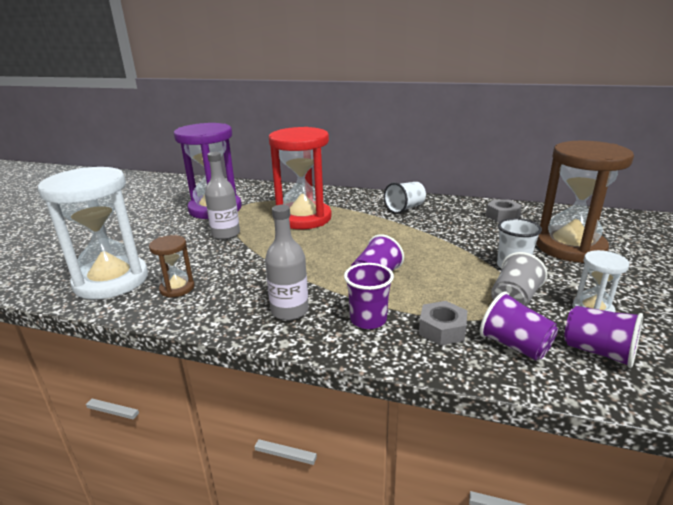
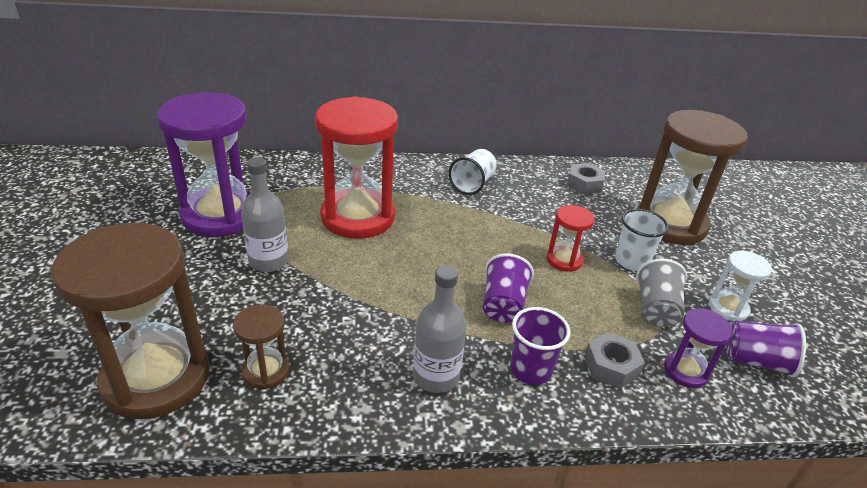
camera: 25 degrees left, 10 degrees up
(111, 281) = (156, 378): white hourglass -> brown hourglass
(449, 259) = (564, 260): none -> red hourglass
(514, 345) = (685, 371): purple cup -> purple hourglass

